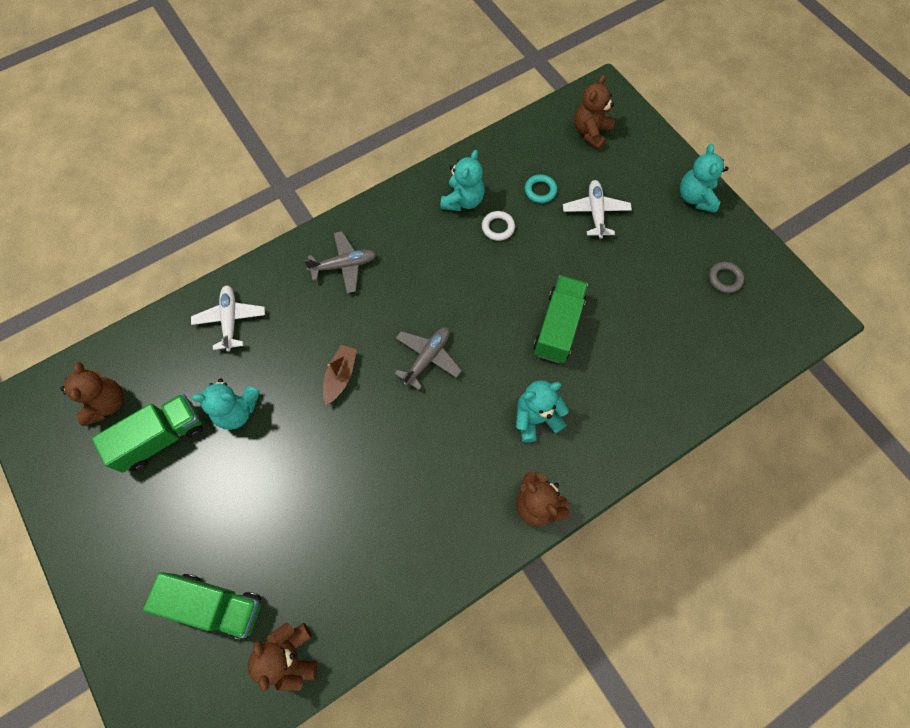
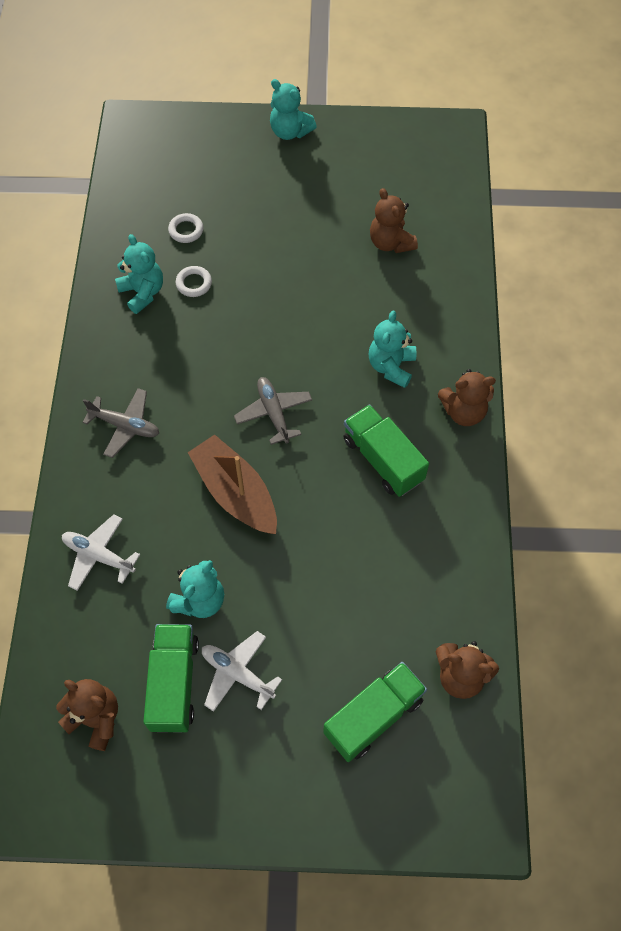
camera: 55 degrees left, 5 degrees down
(340, 376) = (235, 492): brown boat -> brown boat, size x1.78
(344, 265) = (125, 426): grey plane -> grey plane turned 90 degrees clockwise
(540, 190) = (186, 230): turquoise ring -> white ring
(558, 327) = (324, 300): green truck -> green truck (383, 460)
(591, 132) = (163, 158): brown teddy bear -> brown teddy bear (390, 242)
(595, 212) = (243, 206): white plane -> white plane (237, 674)
(724, 279) = (376, 163): grey ring -> none

